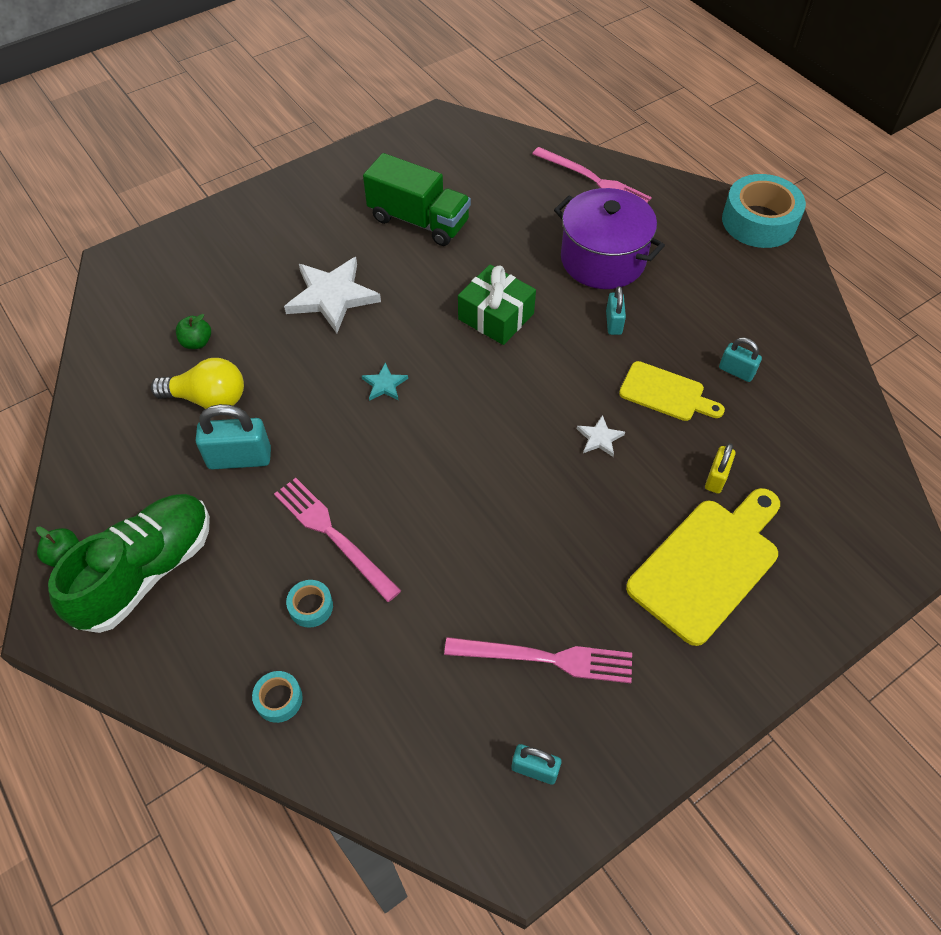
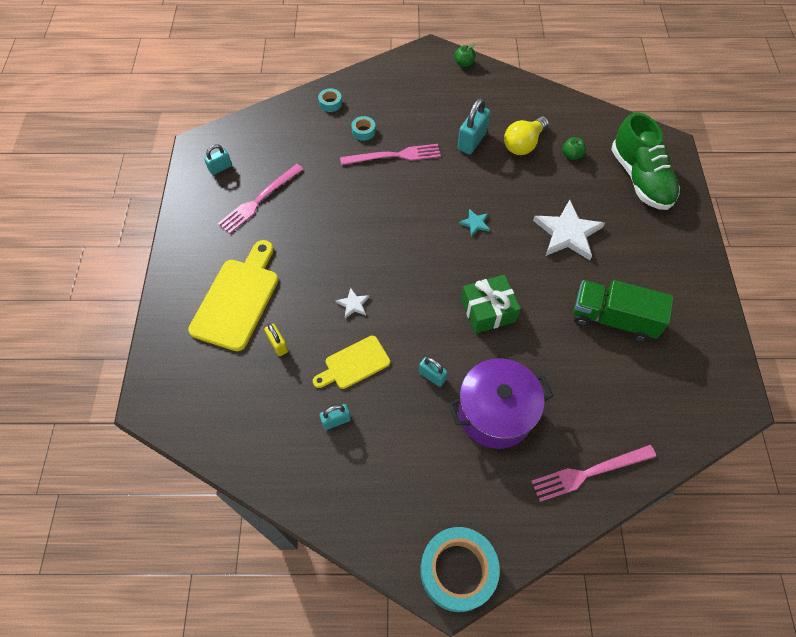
camera: 125 degrees right, 5 degrees up
(146, 572) = (432, 85): green shoe -> green shoe (640, 178)
(418, 221) = (613, 319): green truck -> green truck turned 45 degrees clockwise
(707, 564) = (237, 299): yellow cutting board -> yellow cutting board turned 150 degrees counterclockwise

